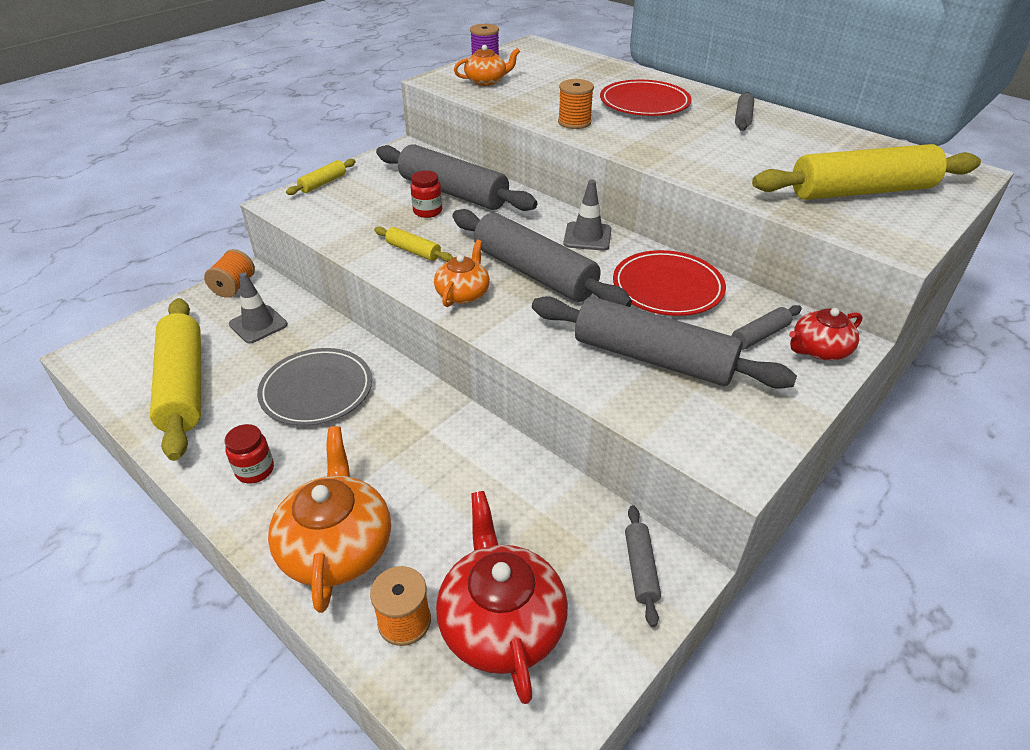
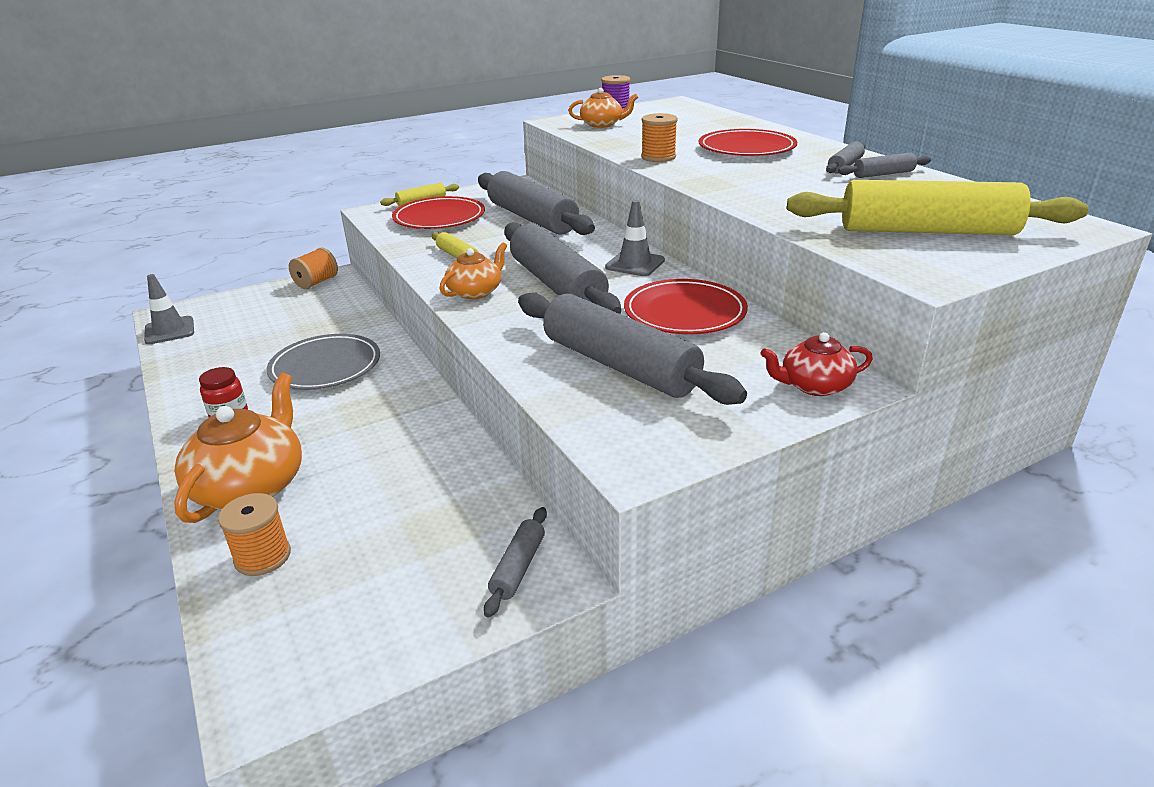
camera: 20 degrees right, 10 degrees down
(183, 385) = (222, 346): yellow rolling pin -> none
(258, 324) = (315, 312): grey traffic cone -> grey traffic cone (169, 331)
(358, 203) = (439, 218): none -> red plate
(427, 211) = (496, 230): red jar -> none
(501, 622) = (348, 579): red teapot -> none
(759, 336) = (753, 364): grey rolling pin -> grey rolling pin (883, 174)

